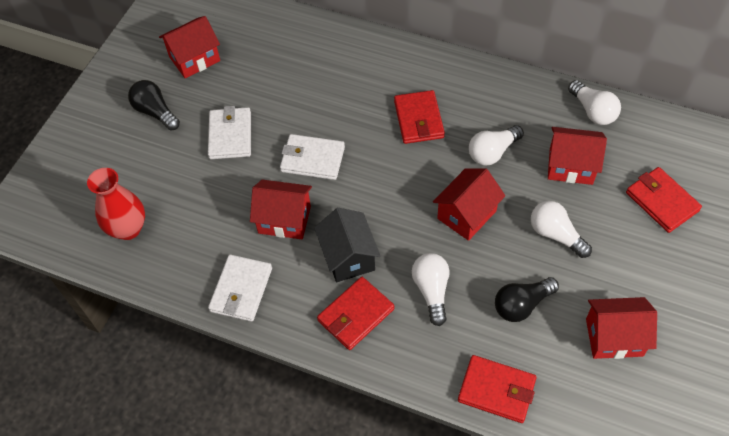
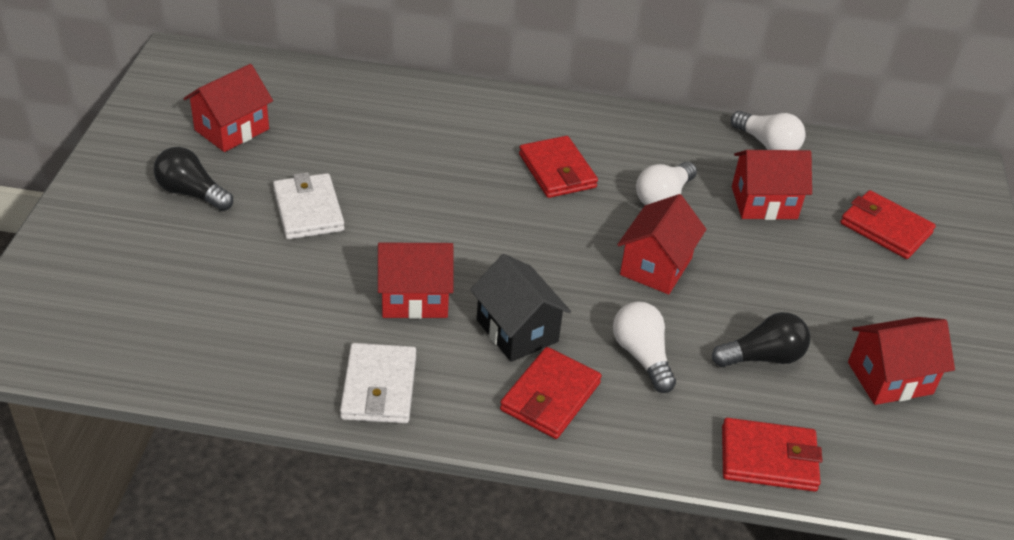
camera: 20 degrees left, 15 degrees down
(128, 229) = (188, 333): red vase -> none
(312, 159) = (431, 226): white wallet -> none
(522, 305) = (763, 357): black light bulb -> black light bulb turned 150 degrees counterclockwise
(555, 235) = (774, 276): white light bulb -> none

